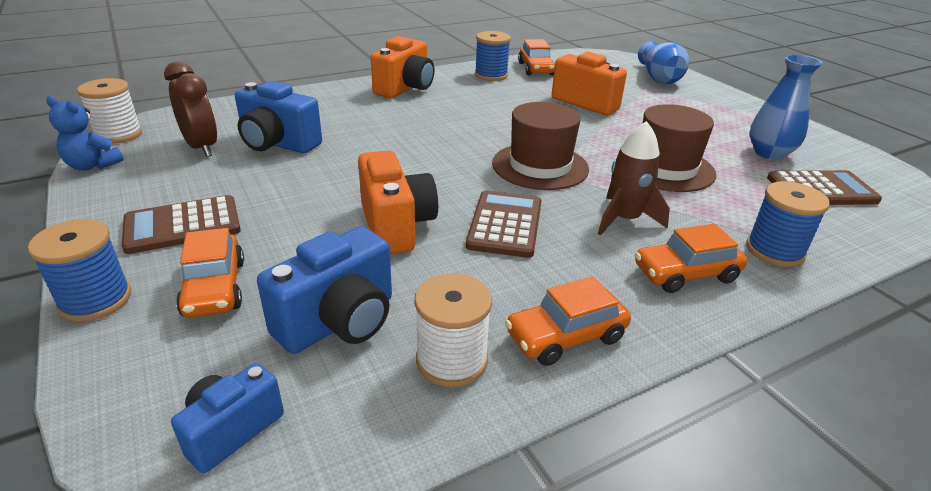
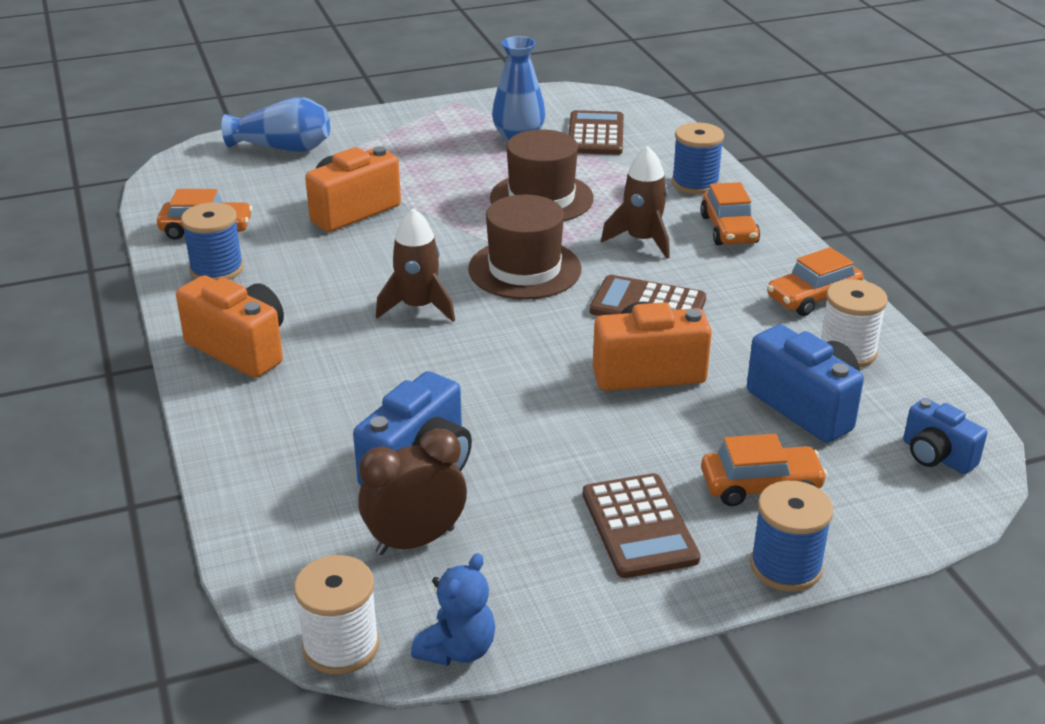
camera: 80 degrees left, 0 degrees up
(468, 131) = (418, 307): none -> brown rocket
(565, 336) = (813, 297): orange car -> orange car turned 75 degrees clockwise

